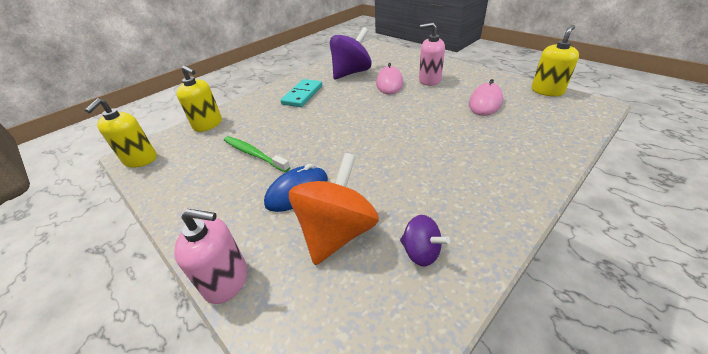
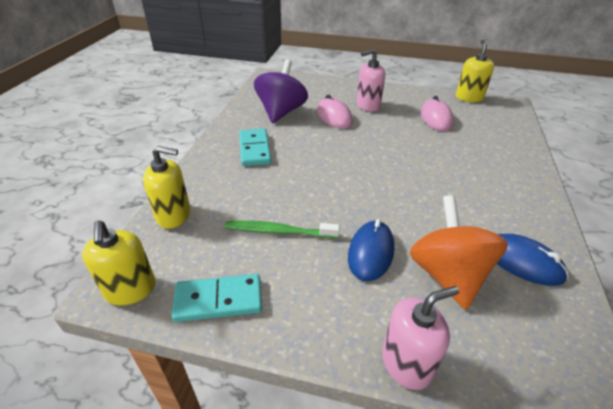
camera: 35 degrees left, 0 degrees up
(172, 183) = (218, 300): none -> turquoise domino
(421, 252) = (522, 262): purple spinning top -> blue mouse

